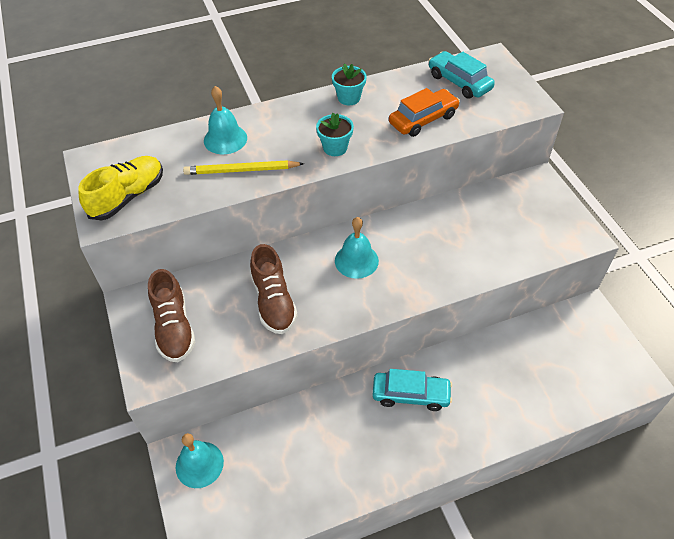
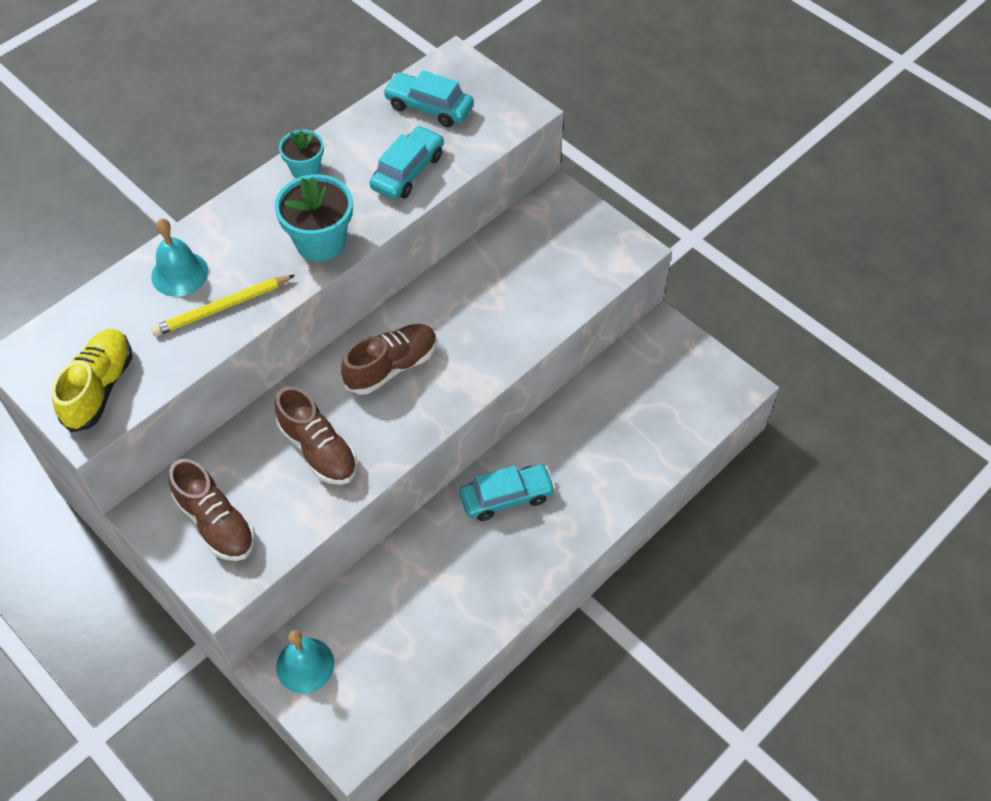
camera: 25 degrees left, 5 degrees up
(335, 148) = (320, 242): turquoise flower pot -> turquoise flower pot, size x1.64
(356, 260) = (391, 367): turquoise bell -> brown shoe
(423, 119) = (408, 171): orange car -> turquoise car

